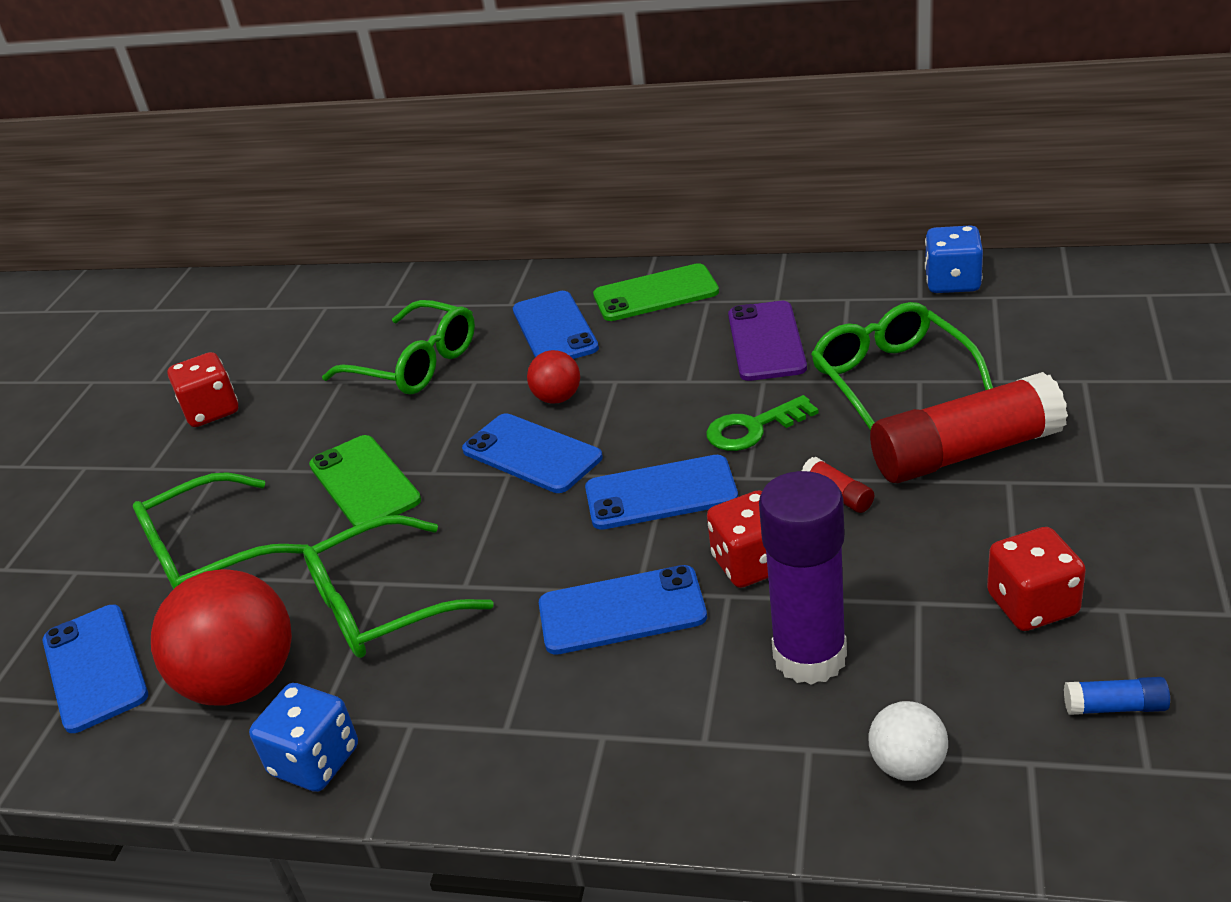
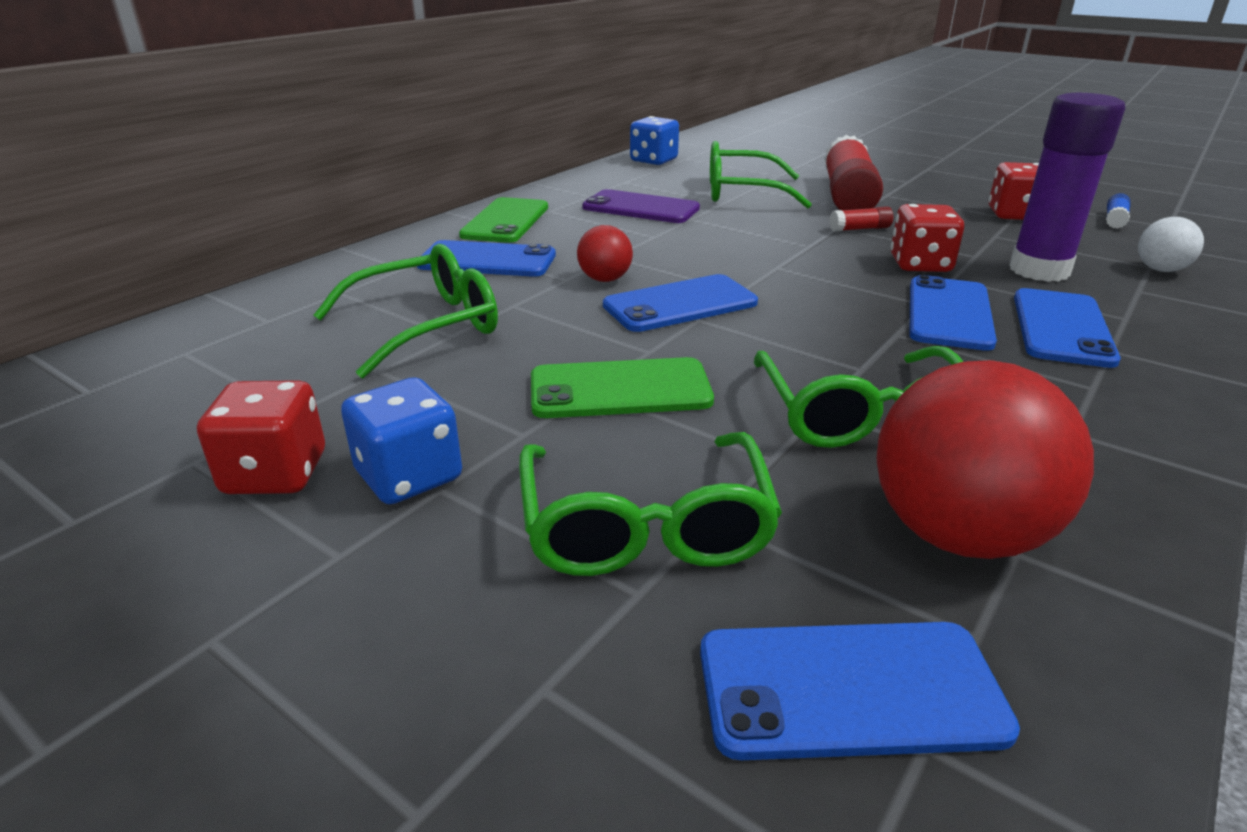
camera: 70 degrees left, 5 degrees down
(315, 761) = (1124, 500): blue dice -> blue dice (409, 476)
(661, 493) = (801, 272): blue phone -> blue phone (1062, 328)
(753, 428) = (750, 232): green key -> none

